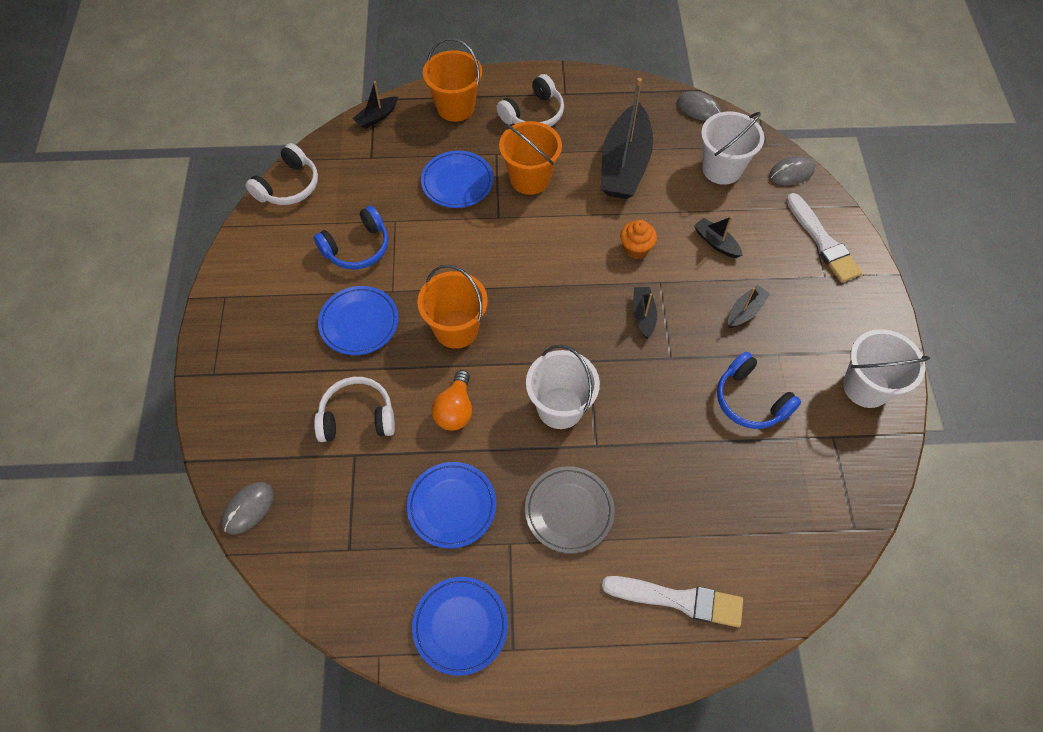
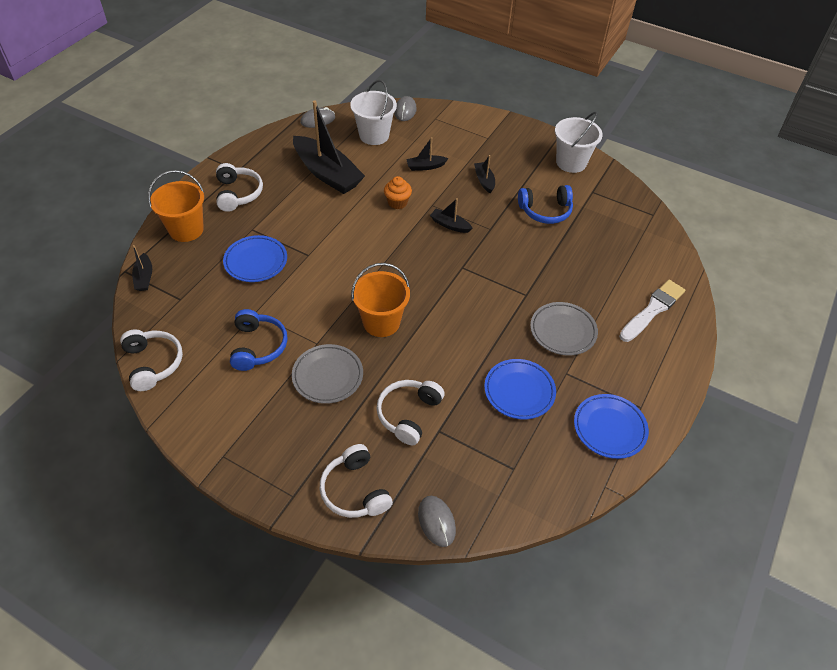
camera: 60 degrees left, 10 degrees down
(245, 419) = (355, 490): none -> white headphones
(359, 323) = (327, 376): blue plate -> grey plate
(455, 410) = (446, 354): orange light bulb -> none
(530, 179) = (292, 223): orange bucket -> none
(560, 407) = (486, 298): white bucket -> none
(822, 241) = (464, 125): white brush -> none

